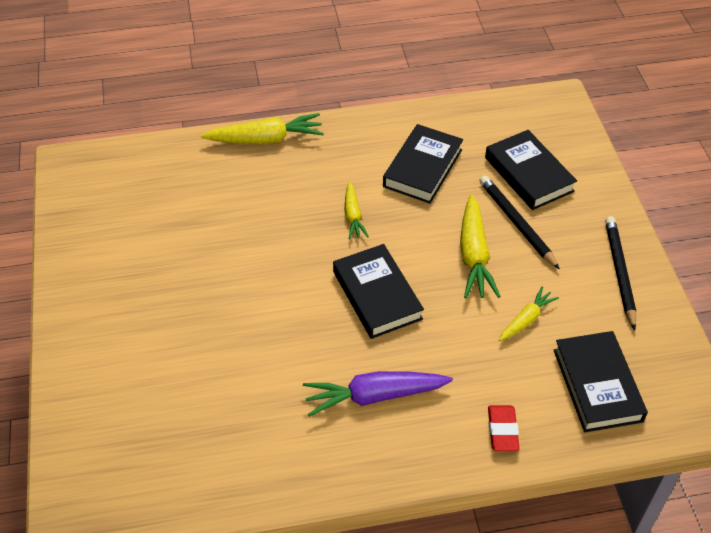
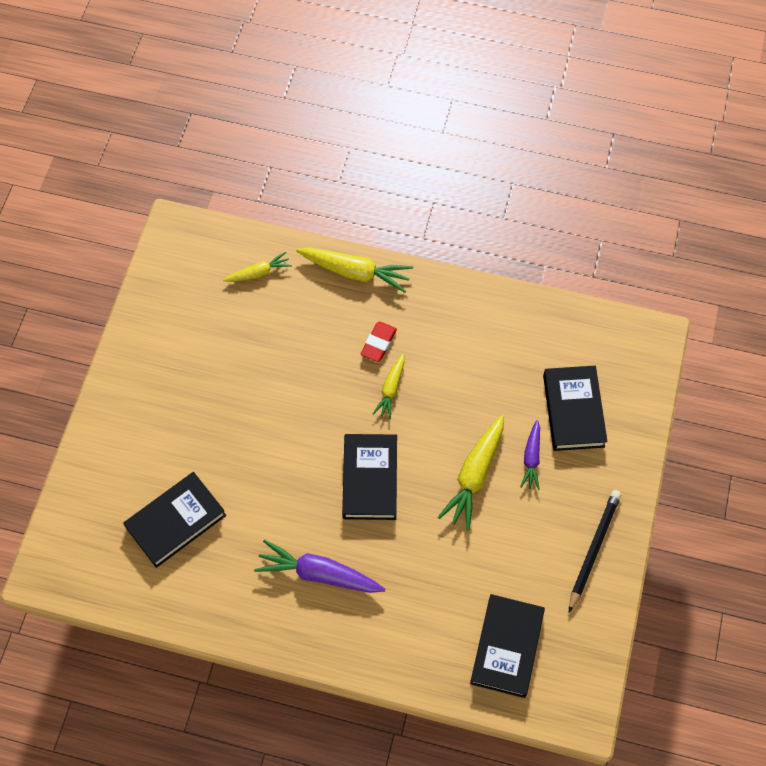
camera: 25 degrees right, 15 degrees up
(422, 168) = (479, 363): black book -> black book (176, 521)
(502, 430) = (404, 651): red eraser -> red eraser (378, 343)
(516, 223) = (531, 458): black pencil -> purple carrot
(526, 319) = (483, 559): yellow carrot -> yellow carrot (259, 273)

